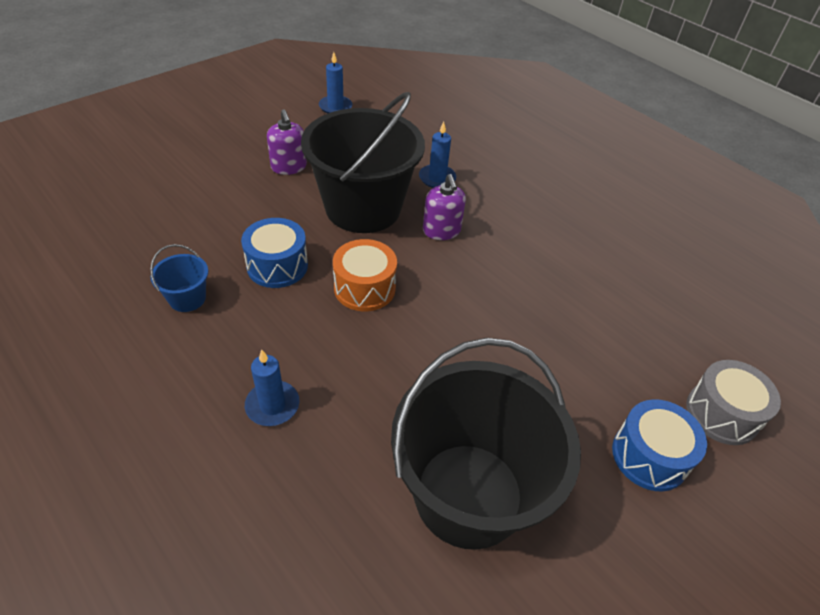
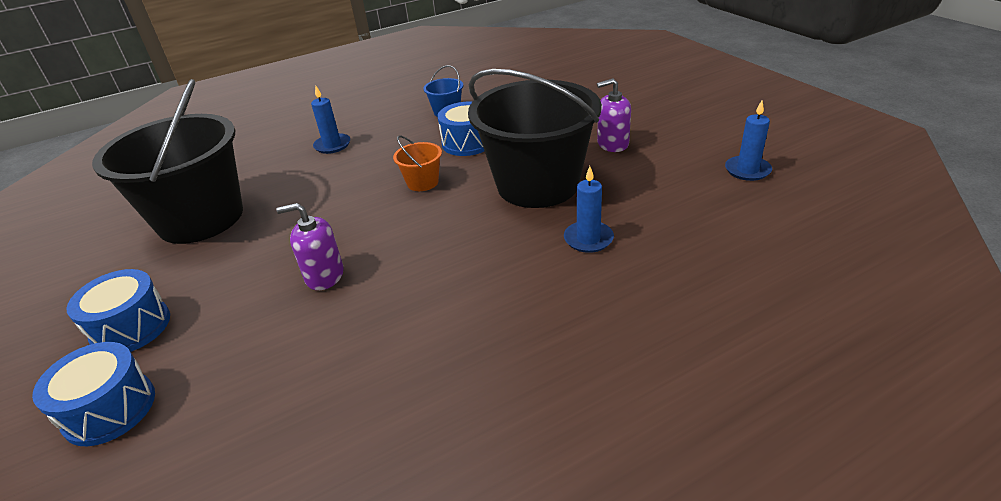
camera: 110 degrees right, 10 degrees down
(364, 288) = (422, 182): orange drum -> orange bucket
(441, 231) = (487, 233): purple soap dispenser -> purple soap dispenser (324, 275)
(721, 413) = (110, 409): grey drum -> blue drum

